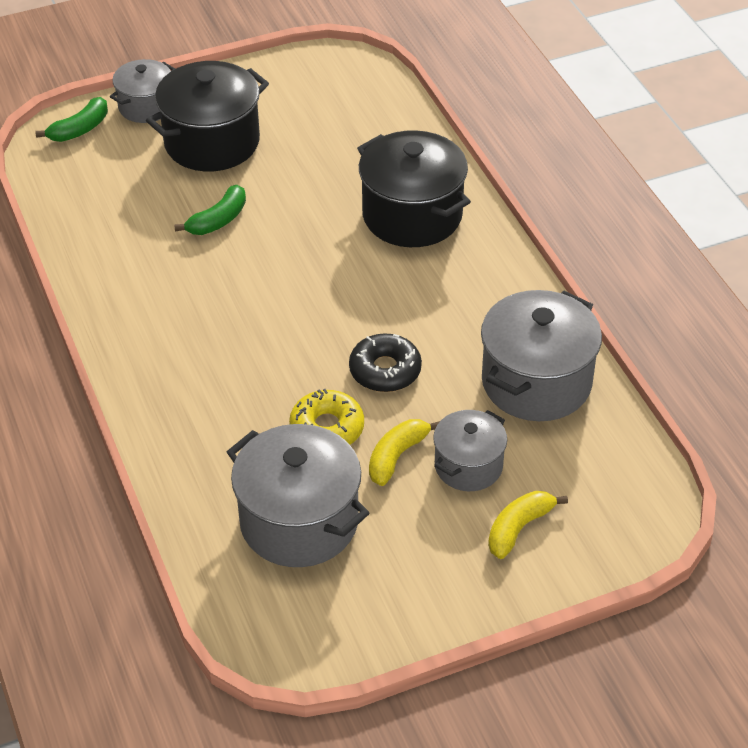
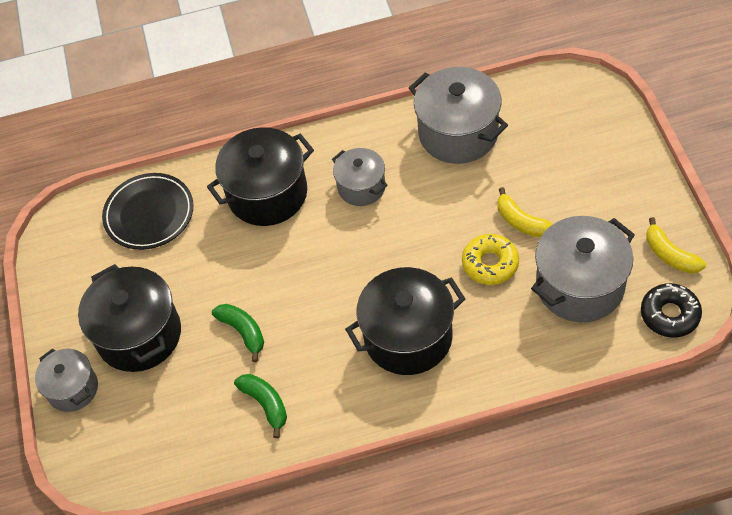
camera: 75 degrees left, 10 degrees up
(80, 129) = (90, 446): green banana -> green banana (266, 404)
(215, 359) = (408, 337): none -> black pot
(371, 125) = (149, 214): none -> black plate
(385, 370) = (435, 223): black donut -> black donut (669, 314)
(468, 466) = (534, 180): grey pot -> grey pot (361, 187)
(519, 528) = (591, 157): yellow banana -> yellow banana (670, 255)

